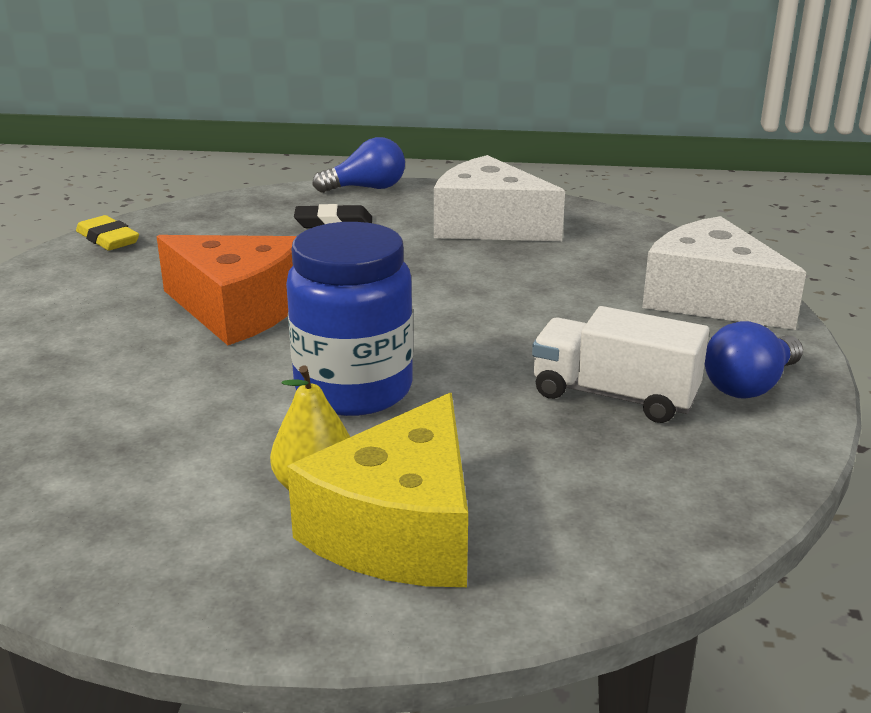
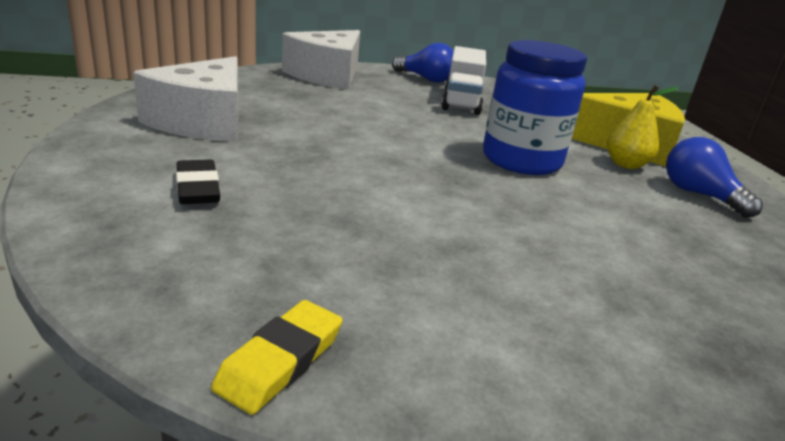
camera: 110 degrees left, 0 degrees up
(237, 309) = (442, 215): orange cheese -> none
(366, 188) = (68, 177): blue light bulb -> blue light bulb (699, 195)

